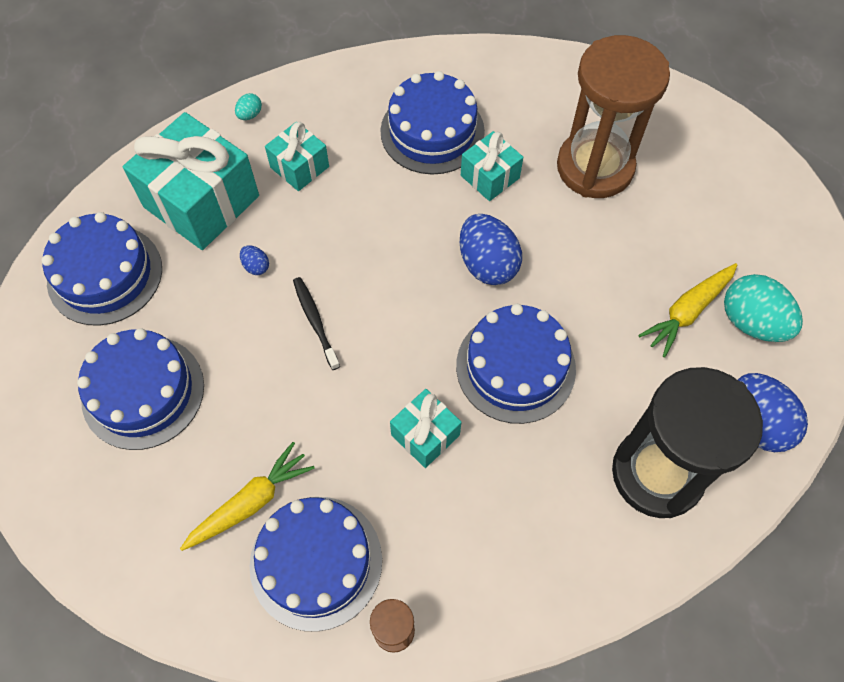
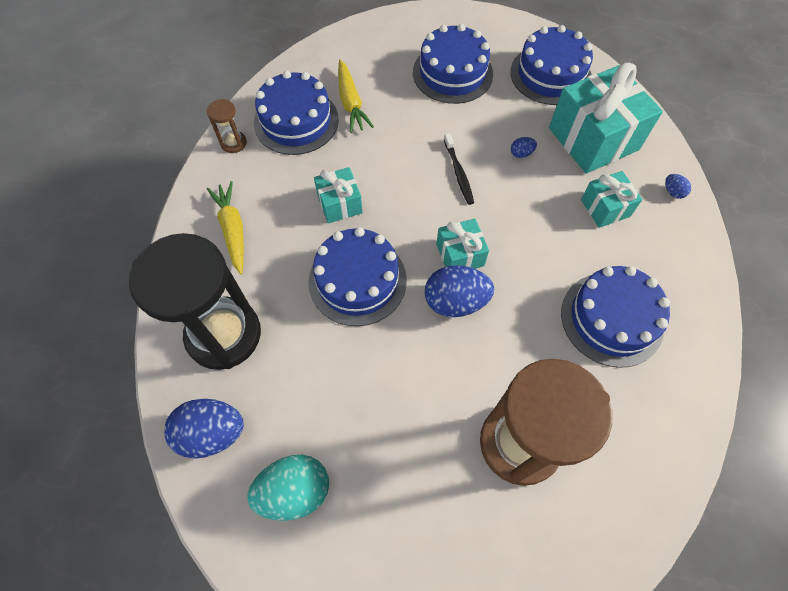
camera: 115 degrees right, 0 degrees up
(250, 115) = (672, 192): turquoise egg -> blue egg
(315, 322) = (458, 172): black toothbrush -> black toothbrush turned 75 degrees clockwise
(490, 177) = (543, 344): turquoise gift -> turquoise gift (460, 255)
(687, 312) = (334, 438): yellow carrot -> yellow carrot (233, 230)

